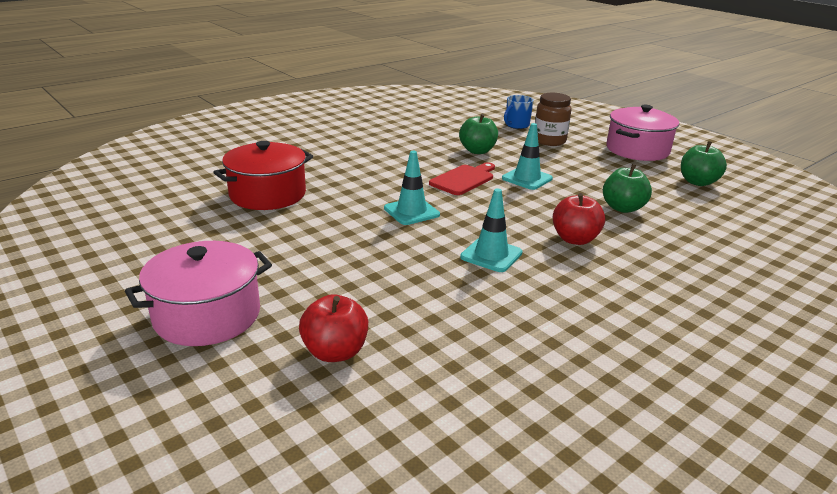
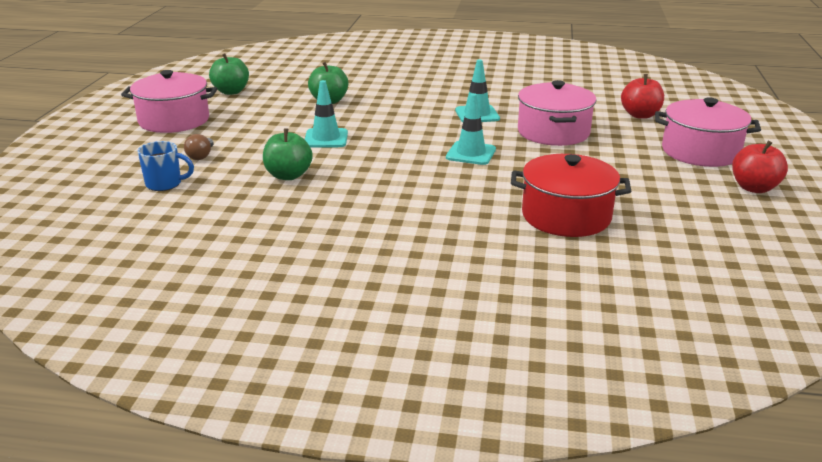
camera: 130 degrees left, 0 degrees up
(388, 267) = (553, 132): none -> pink pot
(463, 179) = (373, 158): red cutting board -> none
(549, 141) = (201, 156): brown jar -> brown light bulb
(575, 239) = (408, 102): red apple -> red apple (754, 188)

